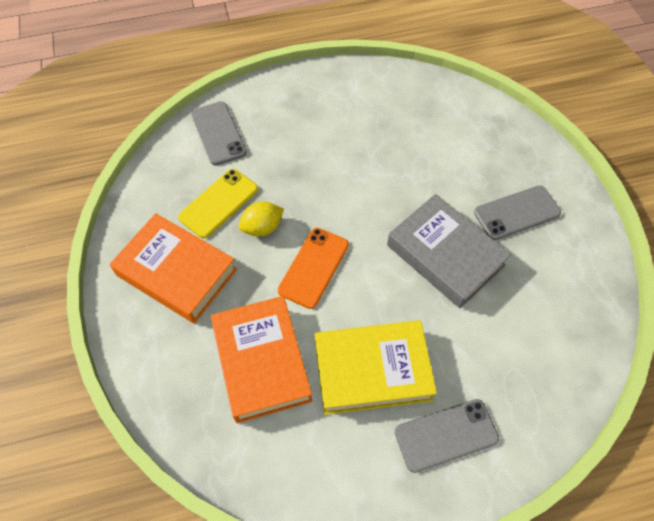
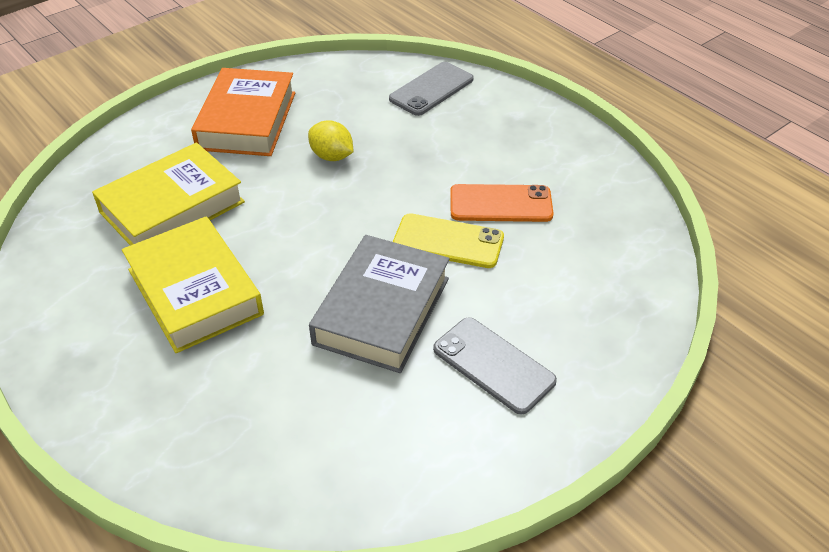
camera: 65 degrees right, 15 degrees down
(219, 203) = (343, 118): yellow phone -> yellow phone (448, 241)
(262, 362) = (172, 207): orange book -> yellow book
(313, 267) = (303, 208): orange phone -> orange phone (500, 204)
(446, 435) = (136, 377): grey phone -> none

